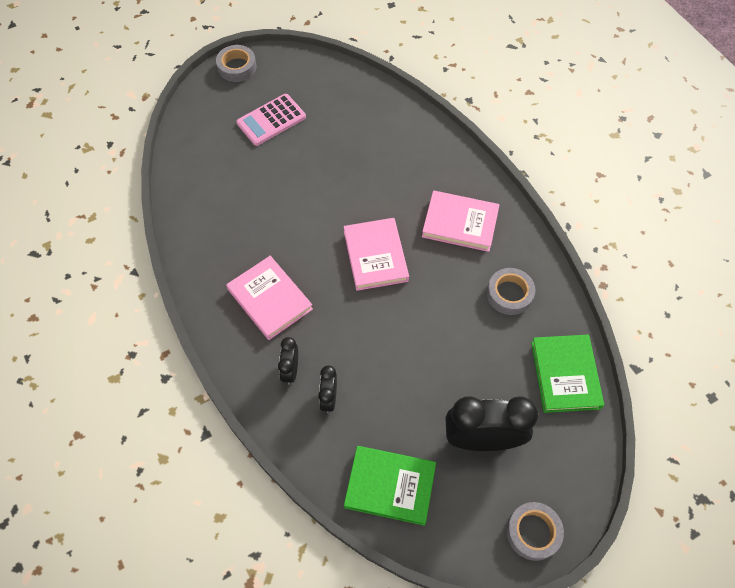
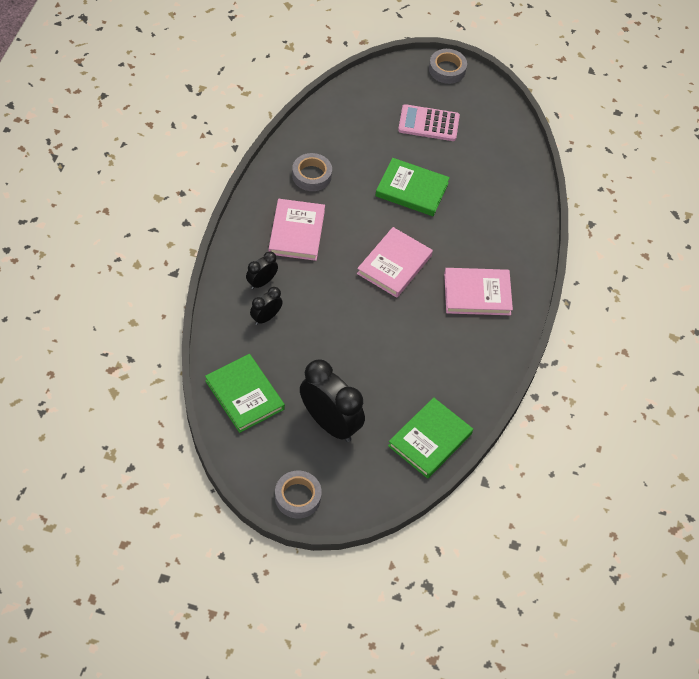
camera: 40 degrees right, 5 degrees down
(319, 183) = (412, 189): none -> green book
(460, 223) = (477, 294): pink book -> pink book turned 60 degrees counterclockwise
(509, 294) = (455, 363): grey tape -> grey tape (311, 175)

